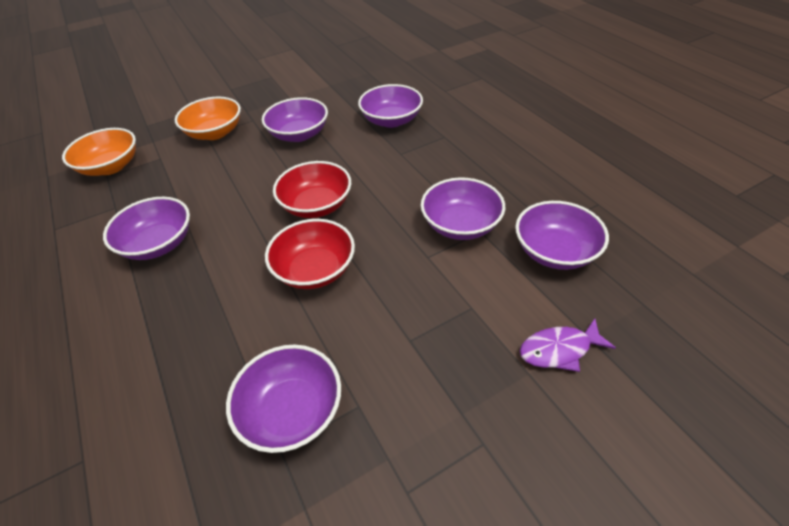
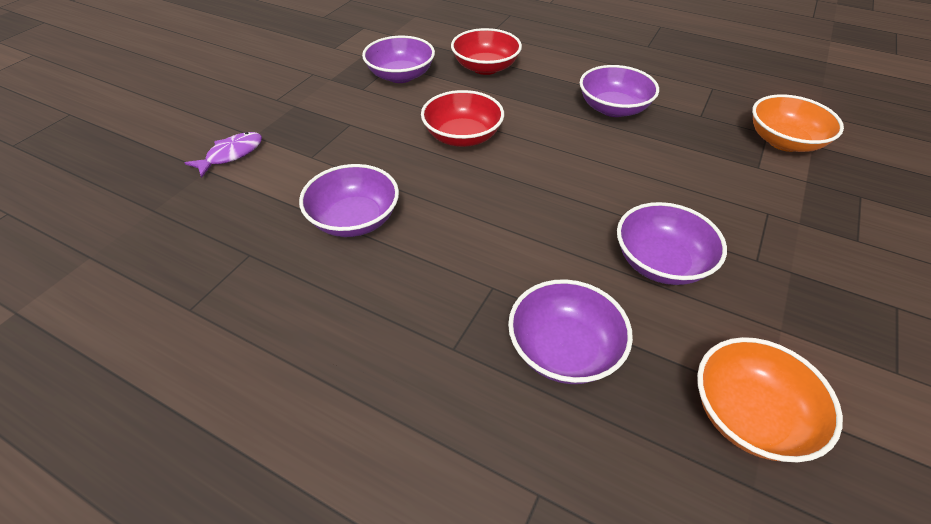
camera: 145 degrees right, 0 degrees up
(215, 133) = (765, 220): orange bowl -> orange bowl (749, 415)
(316, 205) = (522, 184): red bowl -> red bowl (485, 67)
(555, 251) = (242, 228): purple bowl -> none

